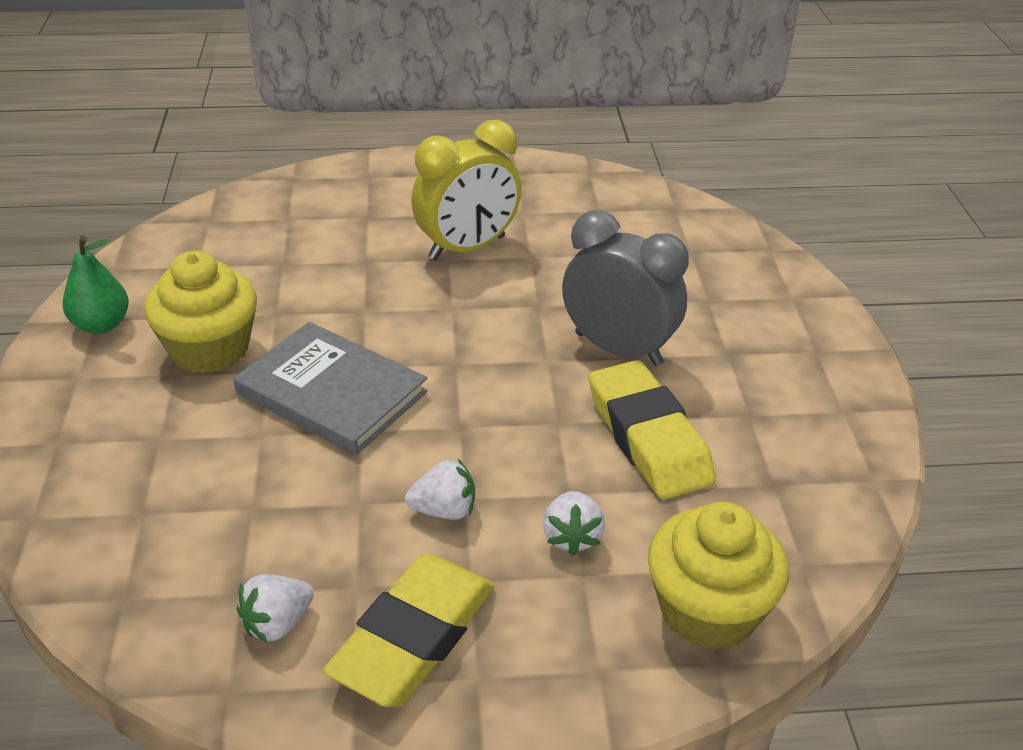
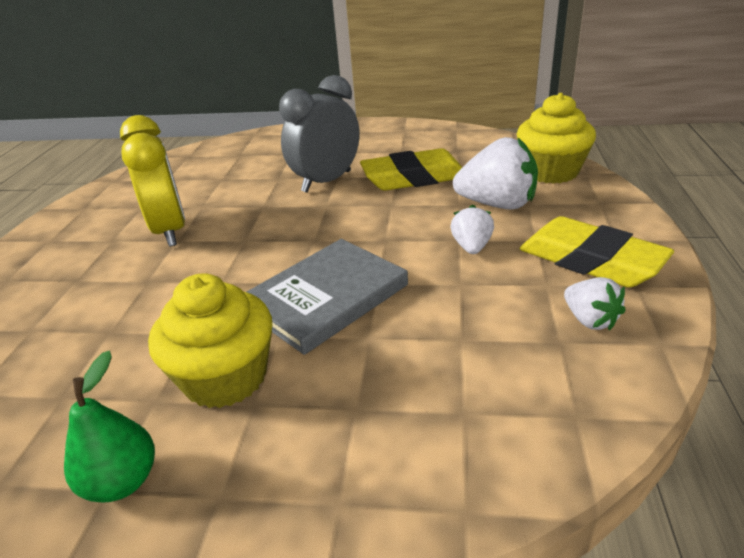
camera: 75 degrees left, 5 degrees down
(572, 537) = (497, 204): white strawberry -> white strawberry, size x1.82

